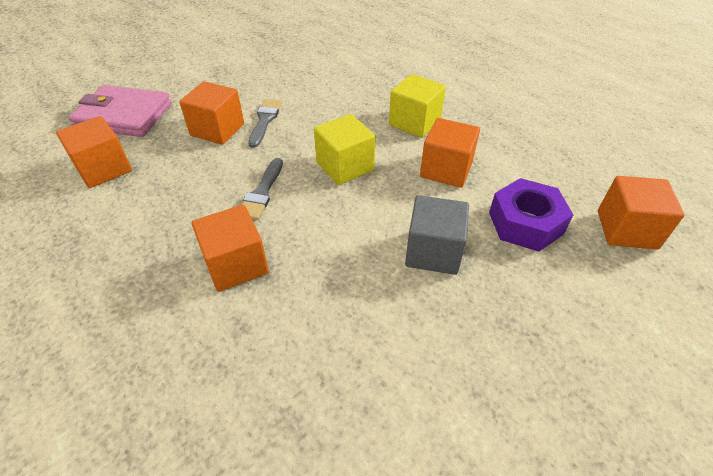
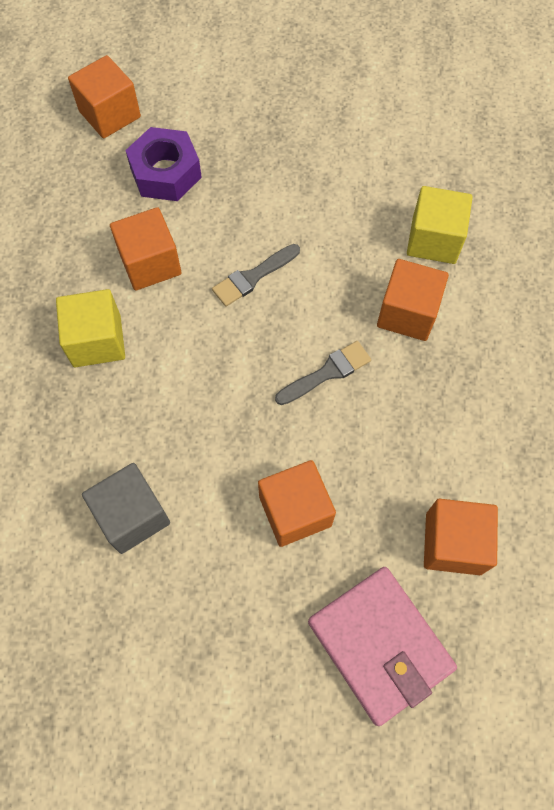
camera: 135 degrees left, 20 degrees up
(265, 120) = (233, 481): grey brush -> grey brush (253, 277)
(345, 166) = (226, 341): yellow cube -> yellow cube (434, 240)
(433, 252) = (258, 207): grey cube -> grey cube (132, 515)

